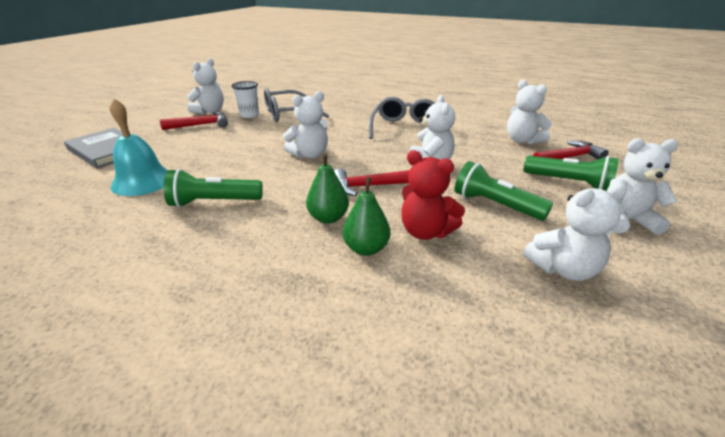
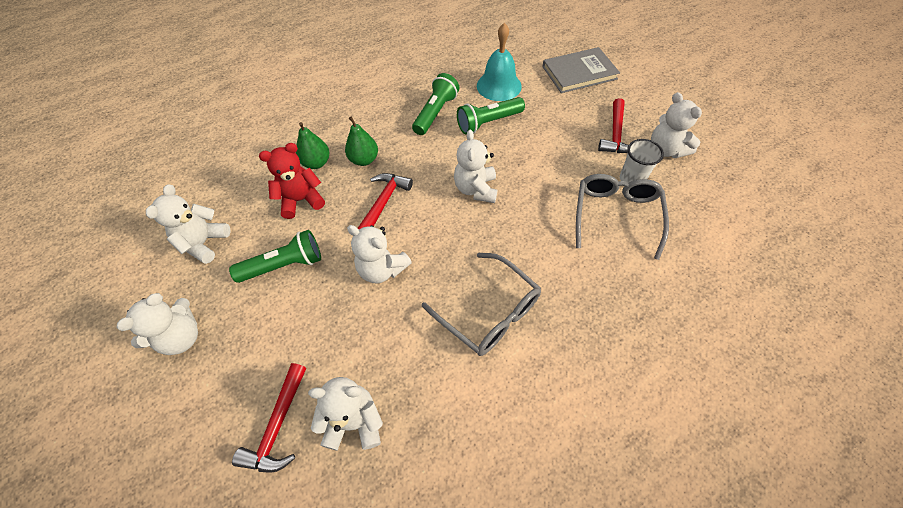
camera: 125 degrees right, 25 degrees up
(569, 183) = (250, 360): green flashlight -> green flashlight (488, 123)

